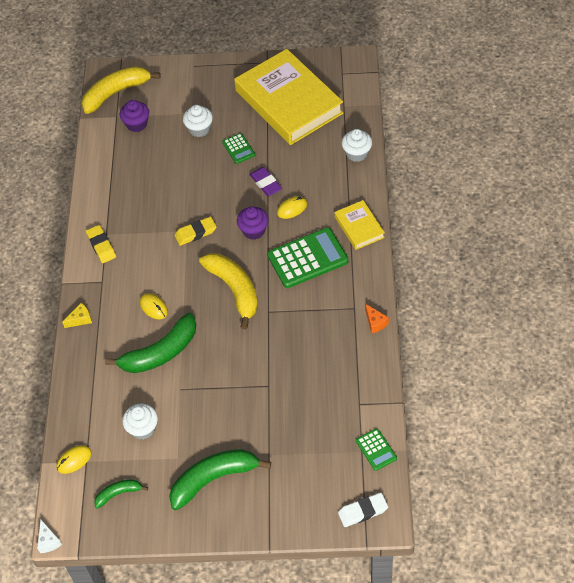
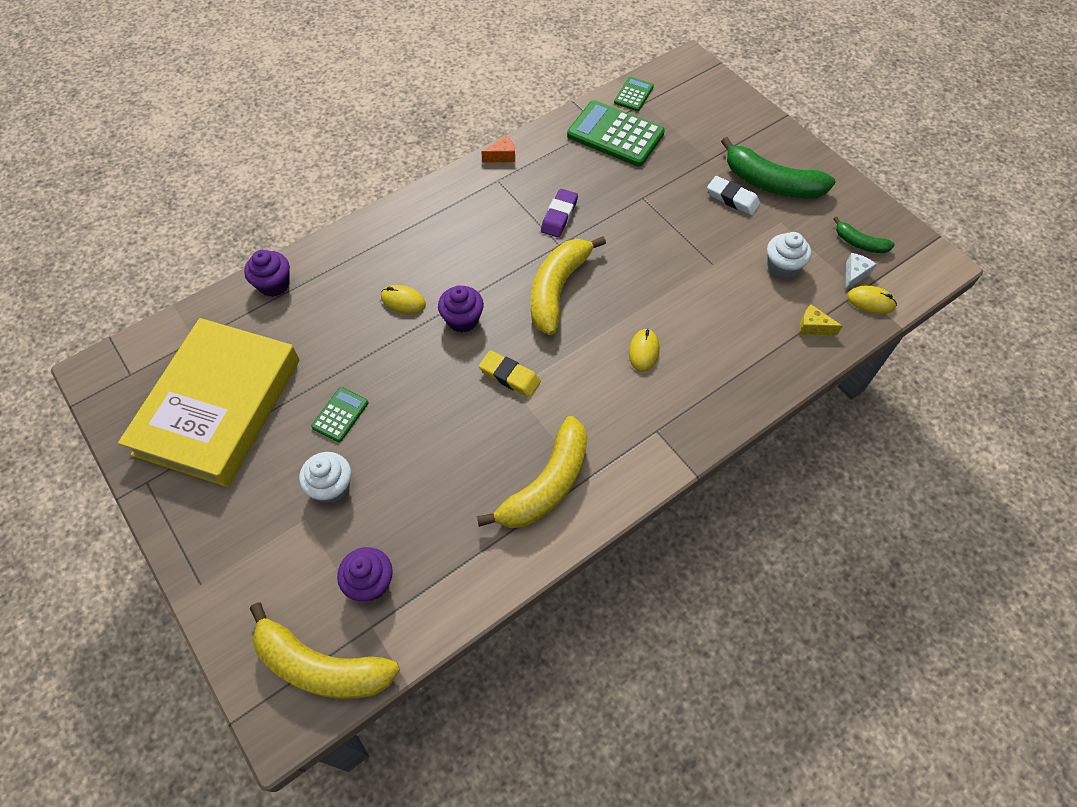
camera: 130 degrees left, 5 degrees up
(48, 541) = (957, 266): white cheese -> white cheese (854, 275)
(80, 319) = (723, 415): yellow cheese -> yellow cheese (813, 327)
(101, 246) = (608, 470): yellow eraser -> none
(119, 215) = (546, 484): none -> yellow banana
(160, 353) = (691, 307): green banana -> none
(266, 183) = (381, 349): purple eraser -> purple eraser (559, 216)
(307, 258) = (465, 248): green calculator -> green calculator (615, 134)
(357, 153) = (274, 284): white cupcake -> purple cupcake
(359, 227) = (388, 227): yellow book -> none
(363, 511) = (696, 77): white eraser -> white eraser (732, 199)
(375, 323) = (502, 156): orange cheese -> orange cheese turned 45 degrees clockwise

